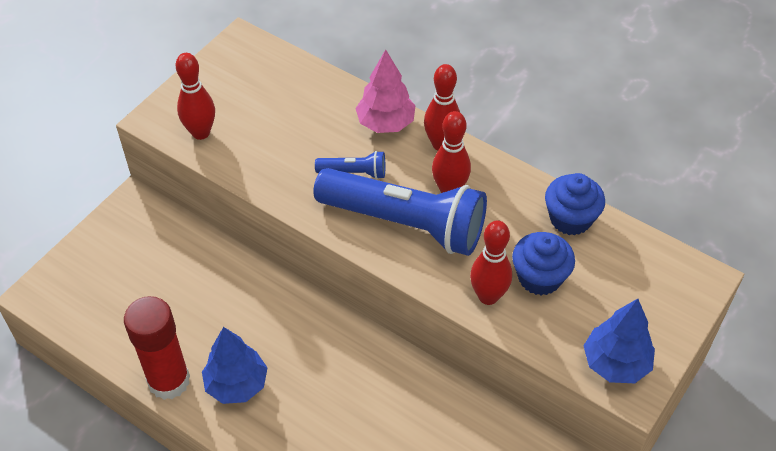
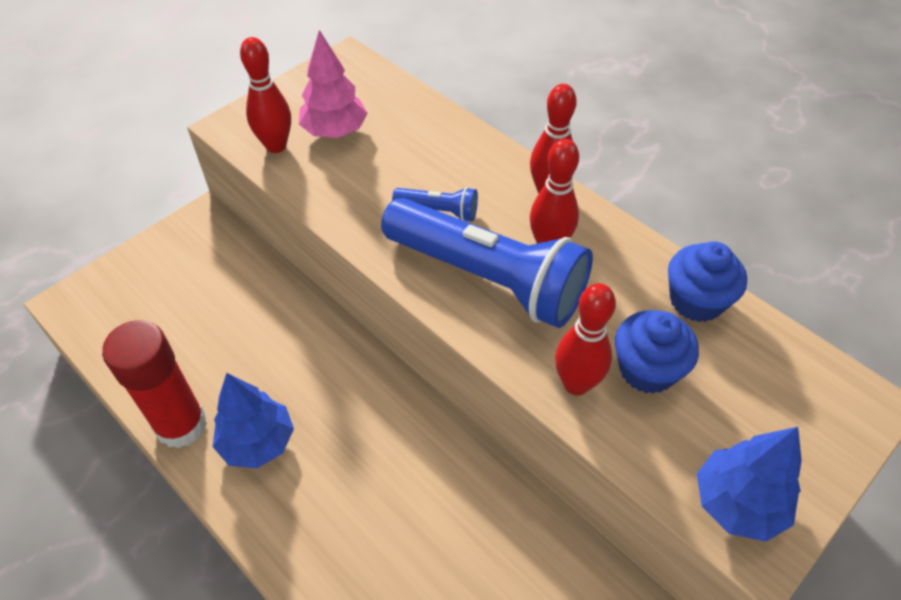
camera: 10 degrees right, 0 degrees up
(385, 123) = (487, 161): pink tree -> pink tree (335, 131)

